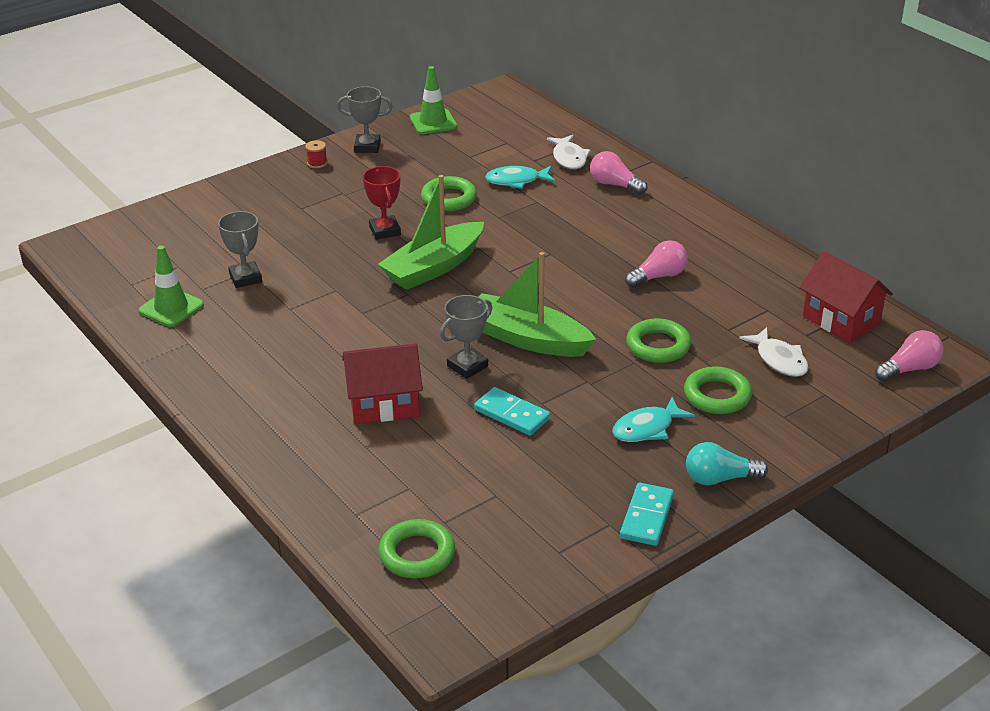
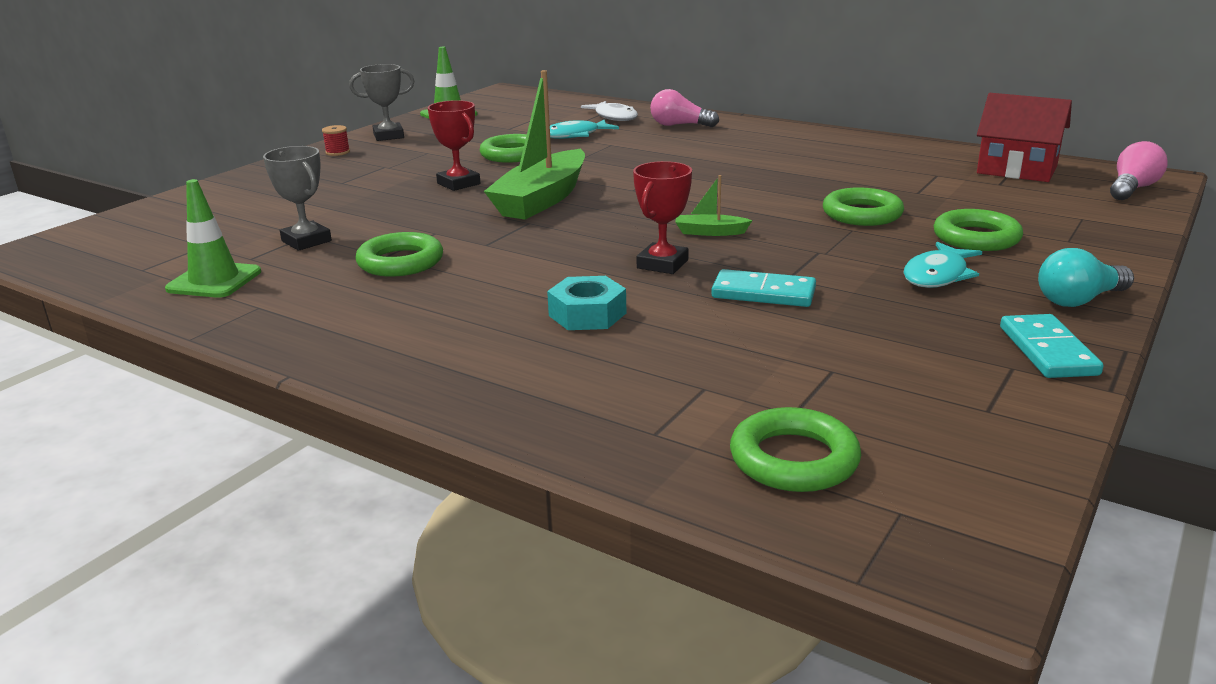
camera: 20 degrees left, 10 degrees down
(296, 318) = (400, 262): none -> green ring
(384, 404) = (587, 314): red house -> turquoise nut
(467, 366) = (662, 264): grey trophy -> red trophy
(527, 339) = (710, 232): green boat -> green boat, size x0.43
(658, 276) = (798, 170): pink light bulb -> none
(779, 360) = (1000, 203): white fish -> none

